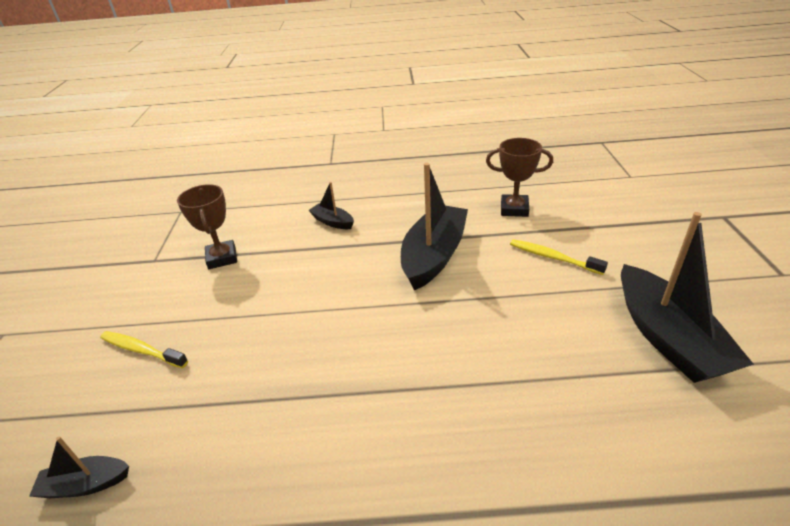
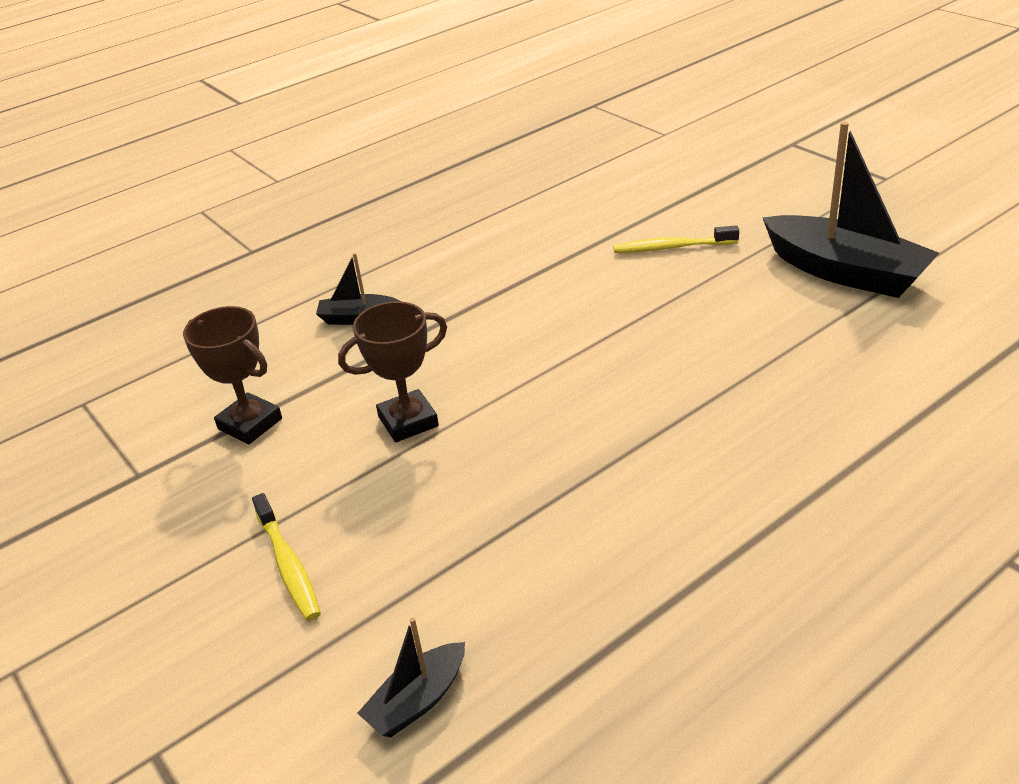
camera: 35 degrees left, 0 degrees up
(142, 350) = (288, 565): yellow toothbrush -> yellow toothbrush turned 105 degrees counterclockwise
(434, 255) = (540, 299): black boat -> none
(514, 209) = (575, 215): brown trophy -> brown trophy (408, 421)

